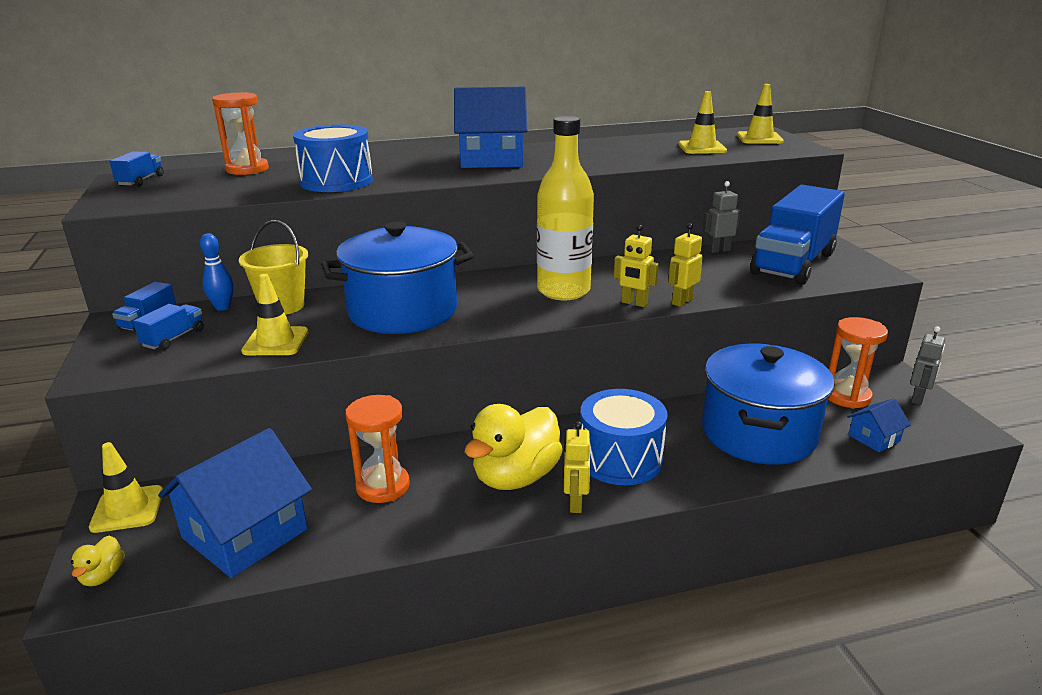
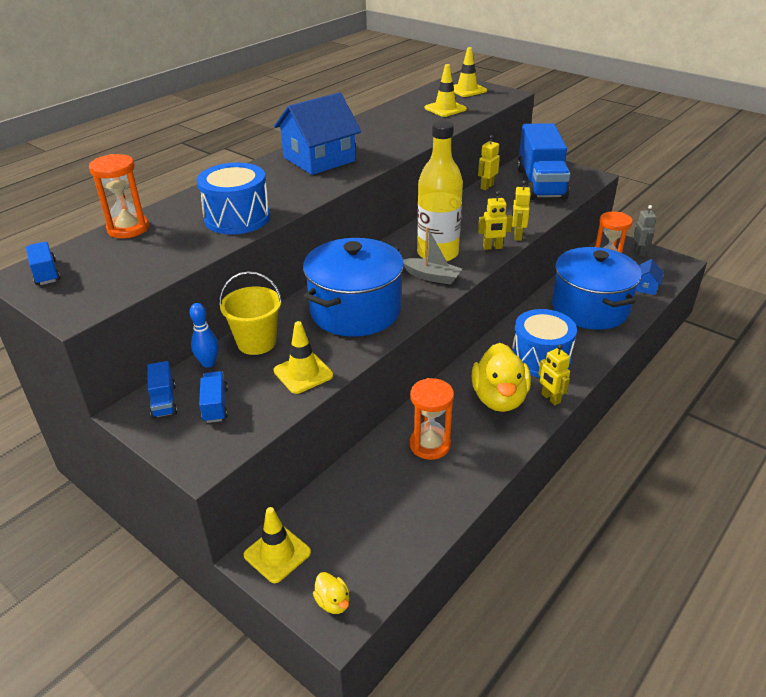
camera: 35 degrees left, 10 degrees up
(245, 533) = (386, 522): blue house -> none
(524, 308) = (432, 277): none -> grey boat
(718, 250) = (486, 186): grey robot -> yellow robot

